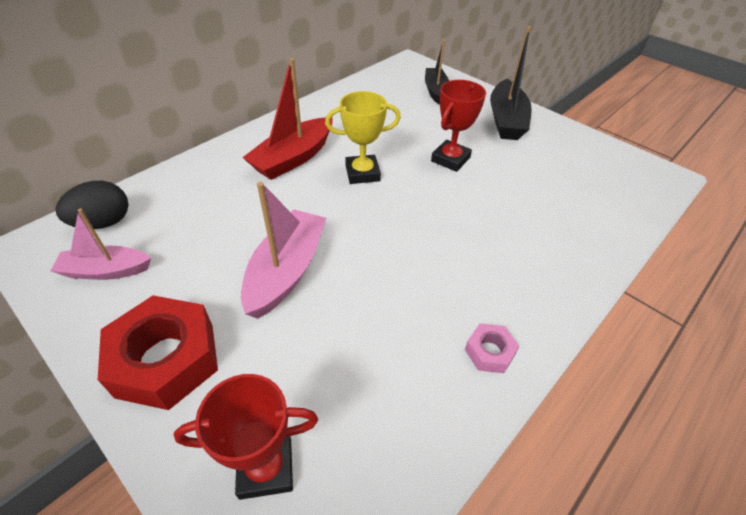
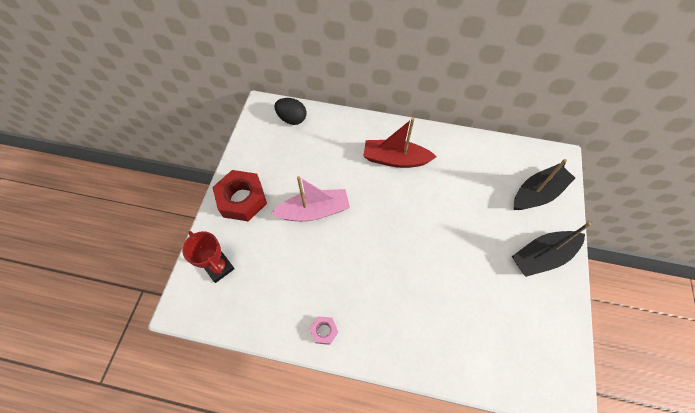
camera: 60 degrees right, 15 degrees up
(106, 271) = (268, 143): pink boat -> none
(362, 173) = (410, 201): yellow trophy -> none
(435, 91) = (537, 193): black boat -> black boat, size x1.52
(450, 159) = (464, 241): red trophy -> none

